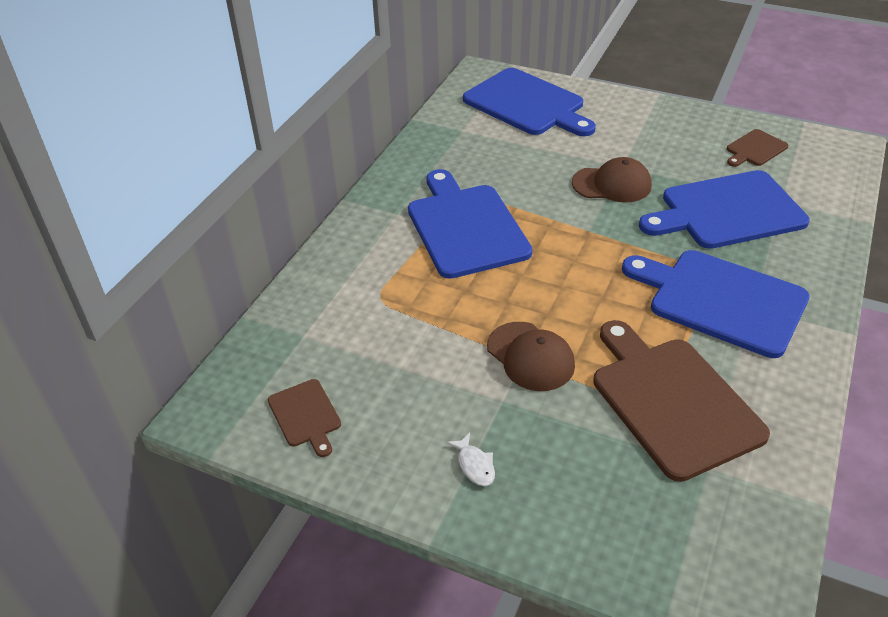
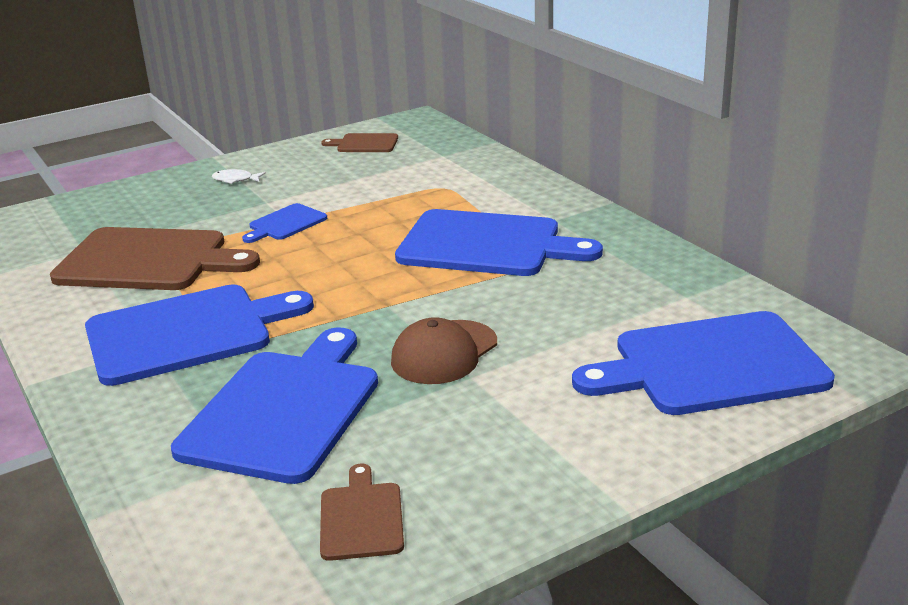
camera: 125 degrees right, 15 degrees down
(530, 356) = (285, 224): brown cap -> blue cutting board

